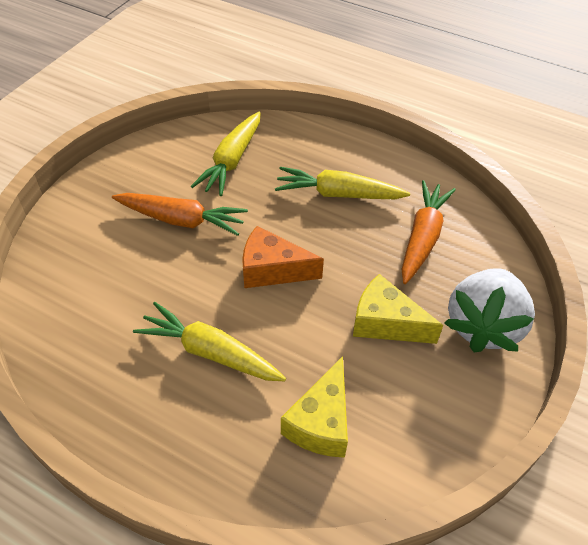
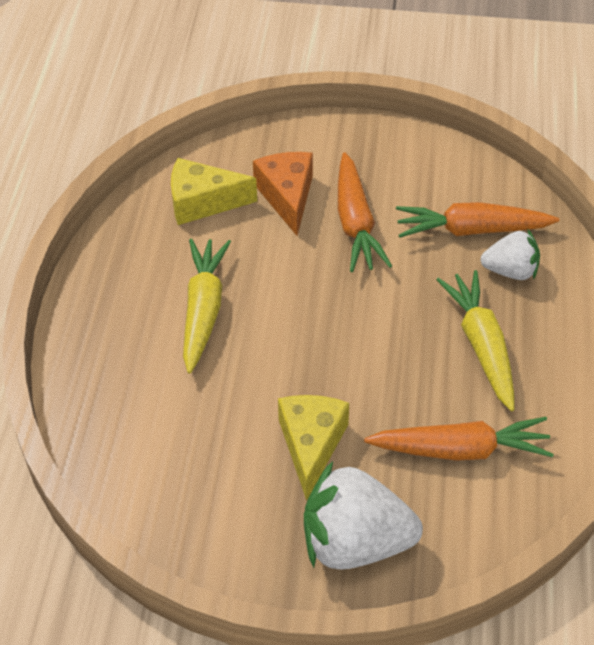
camera: 70 degrees right, 0 degrees up
(232, 160) = (471, 230): yellow carrot -> orange carrot
(272, 270) = (331, 322): orange cheese -> orange cheese (287, 196)
(281, 156) = (510, 271): none -> white strawberry
(321, 422) = (164, 423): yellow cheese -> yellow cheese (203, 202)

